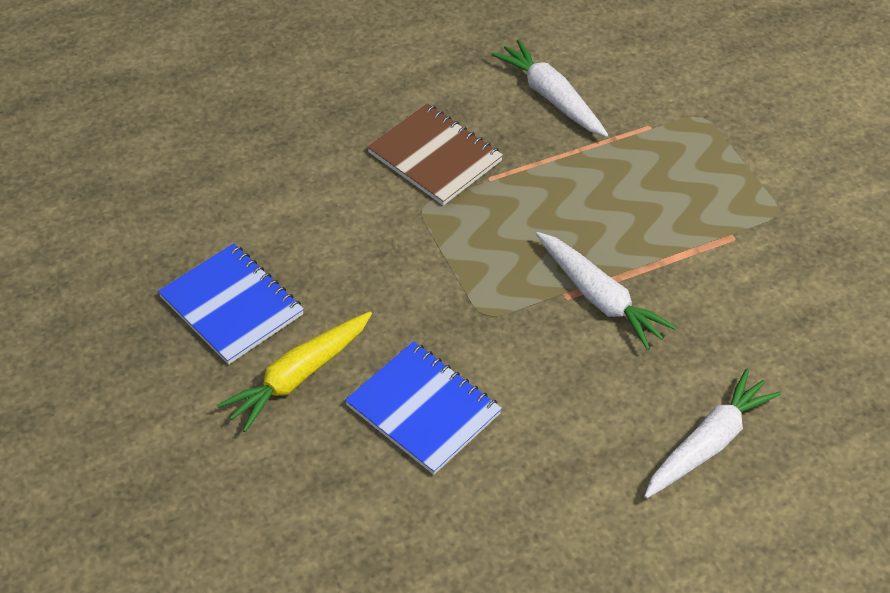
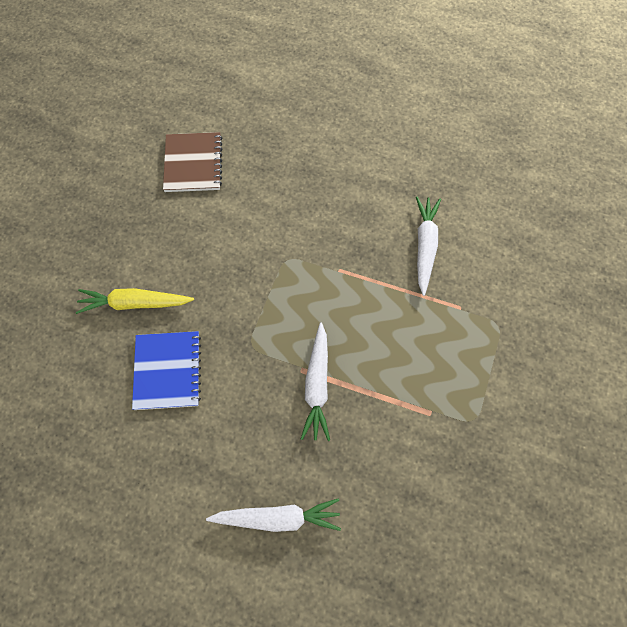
camera: 45 degrees right, 15 degrees up
(232, 306) = (146, 241): blue notebook -> none
(435, 157) = (325, 235): brown notebook -> brown notebook (193, 163)

